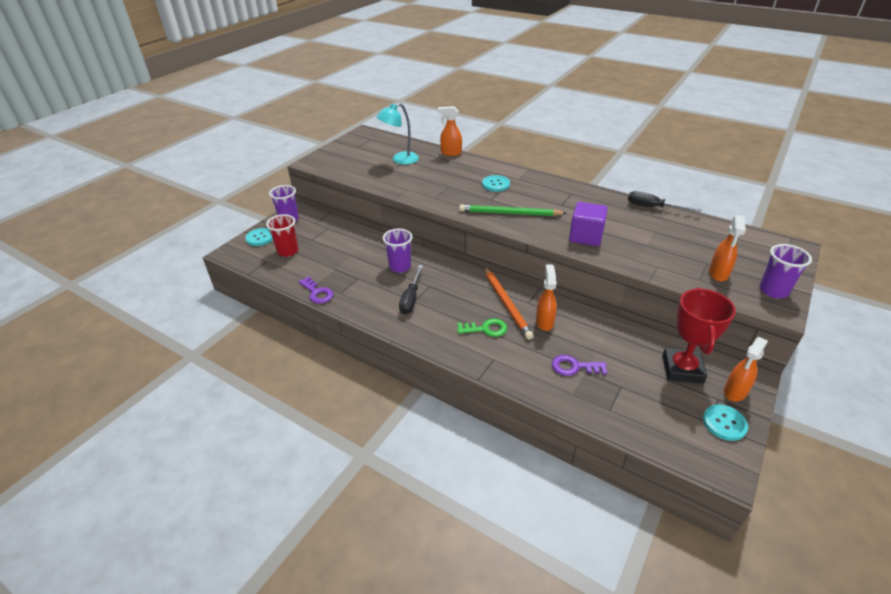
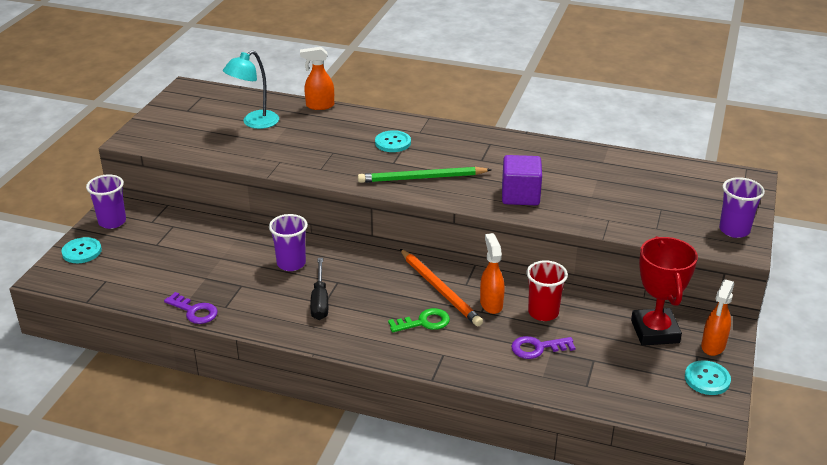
camera: 15 degrees left, 5 degrees down
(288, 251) = (130, 264): red cup -> red cup (543, 312)
(652, 207) = (589, 150): black screwdriver -> none
(718, 274) = (675, 219): orange spray bottle -> none

